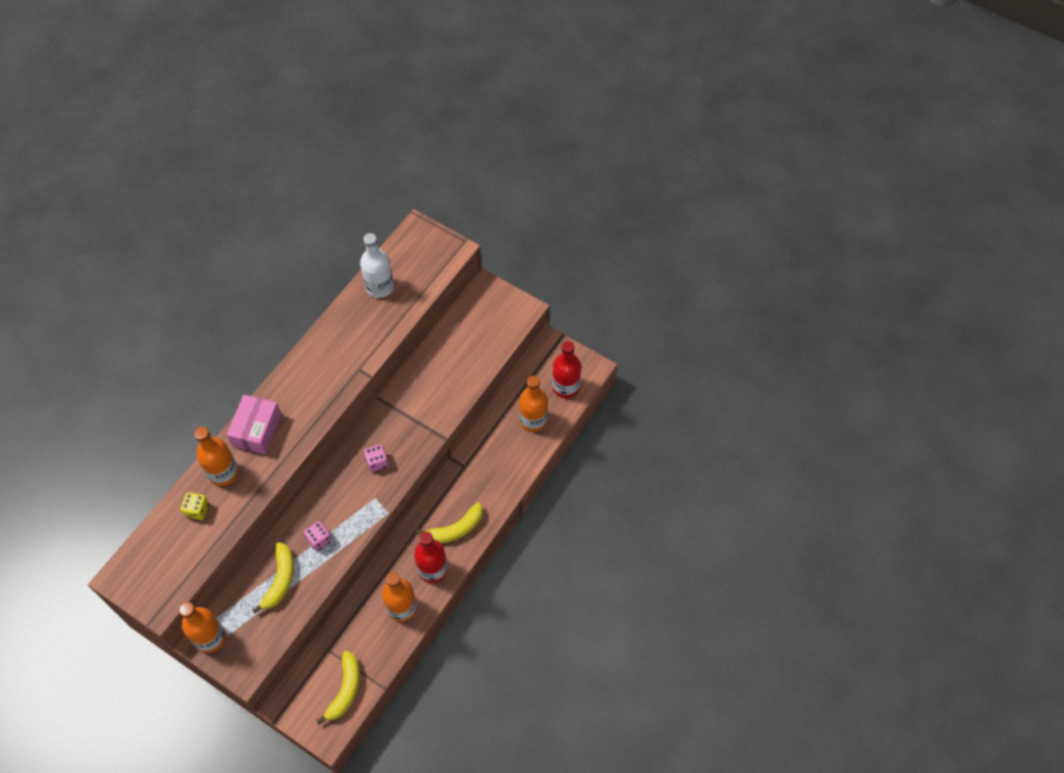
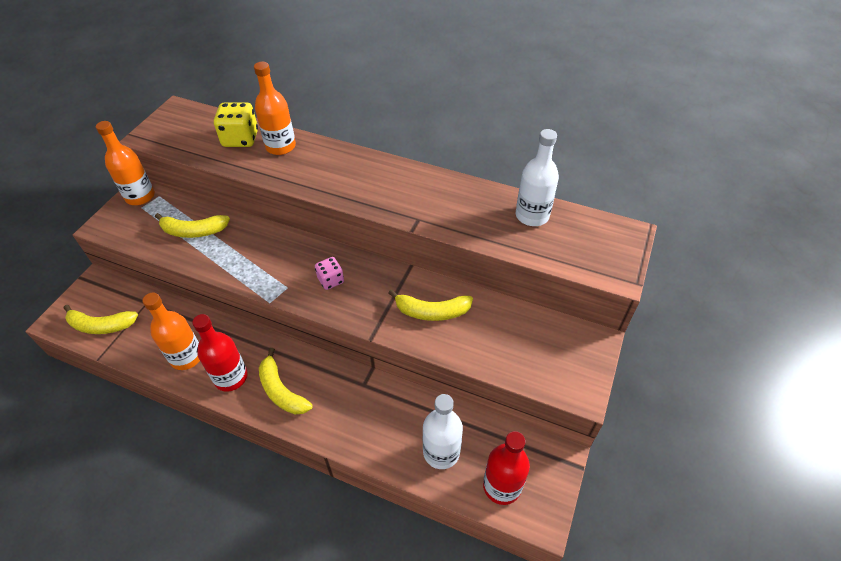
camera: 80 degrees right, 10 degrees down
(197, 510) = (240, 139): yellow dice -> yellow dice, size x1.66
(257, 430) = (329, 159): pink box -> none
(319, 540) = (237, 251): pink dice -> none
(431, 390) = (432, 312): none -> yellow banana
(533, 420) = (441, 452): orange bottle -> white bottle

